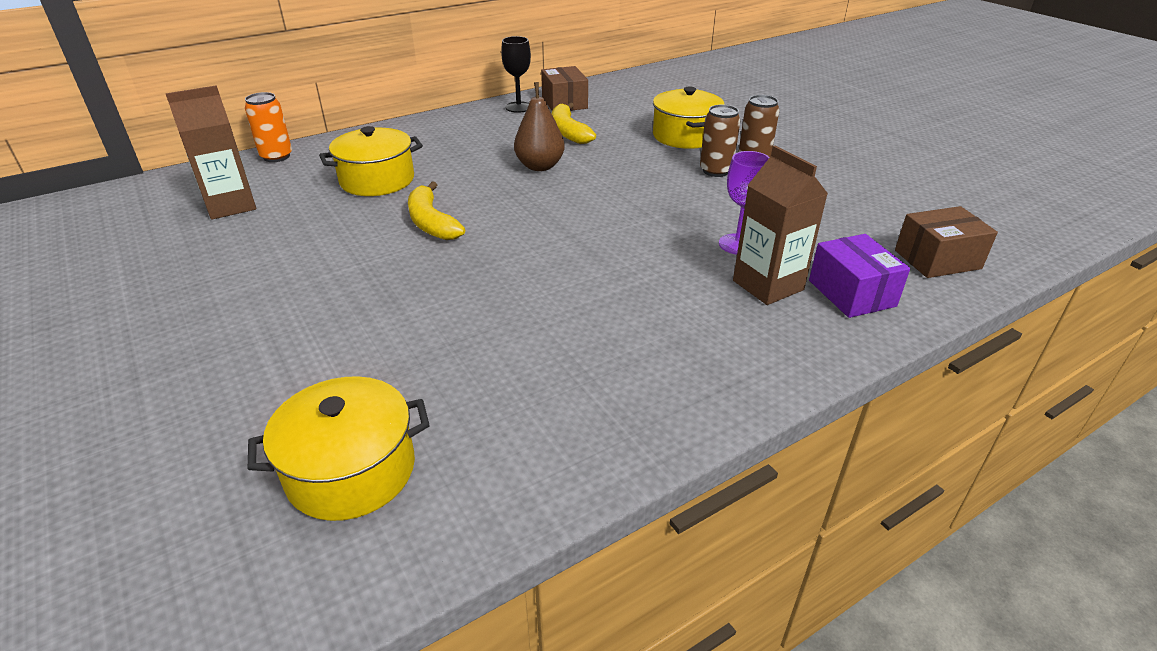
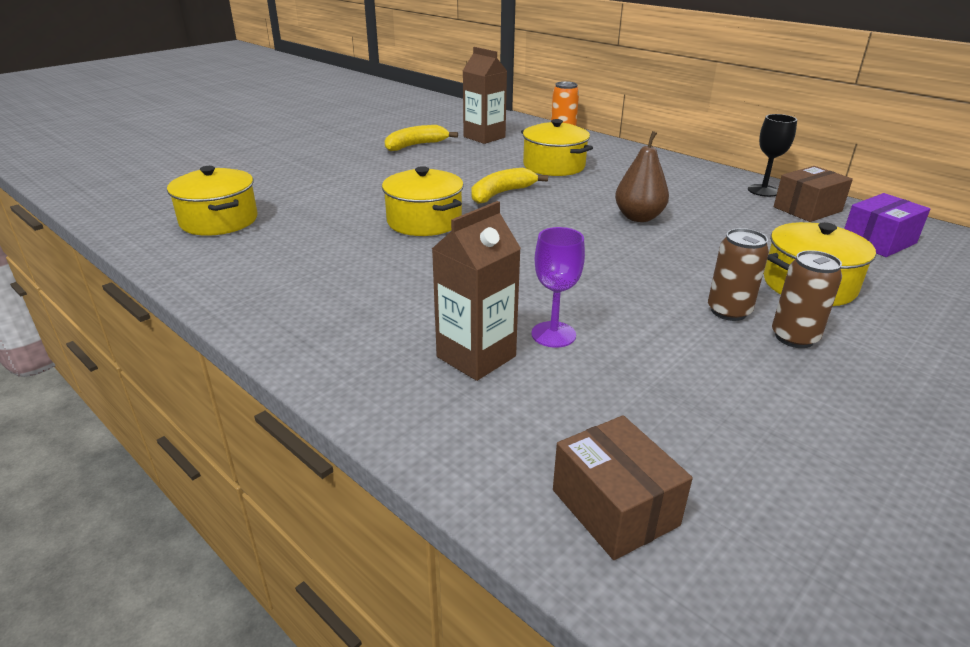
camera: 75 degrees right, 5 degrees down
(475, 281) = (424, 221): none -> yellow pot
(568, 132) = (733, 220): yellow banana -> yellow banana (415, 145)
(851, 293) = (484, 417): purple box -> purple box (878, 241)

